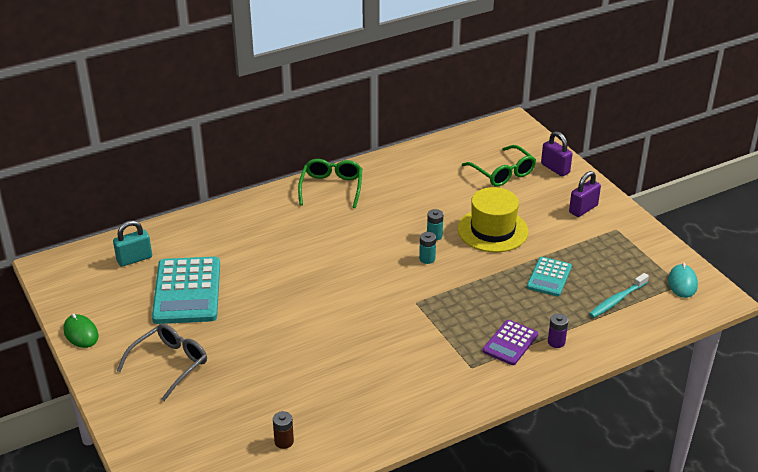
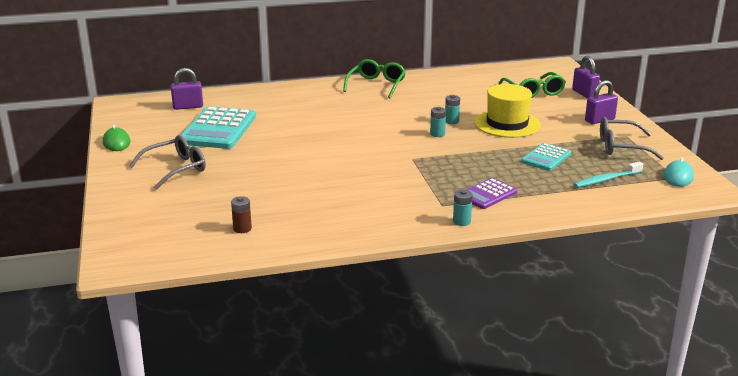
camera: 15 degrees right, 10 degrees down
(134, 259) = (188, 107): turquoise padlock -> purple padlock
(499, 387) = (461, 221): none -> turquoise battery
(556, 342) = (532, 199): purple battery -> none
(616, 247) = (621, 147): none -> grey glasses

